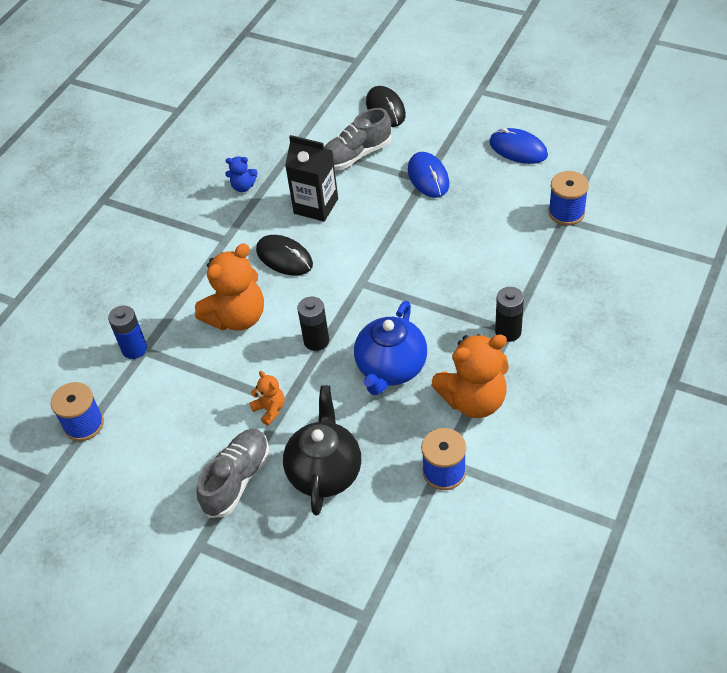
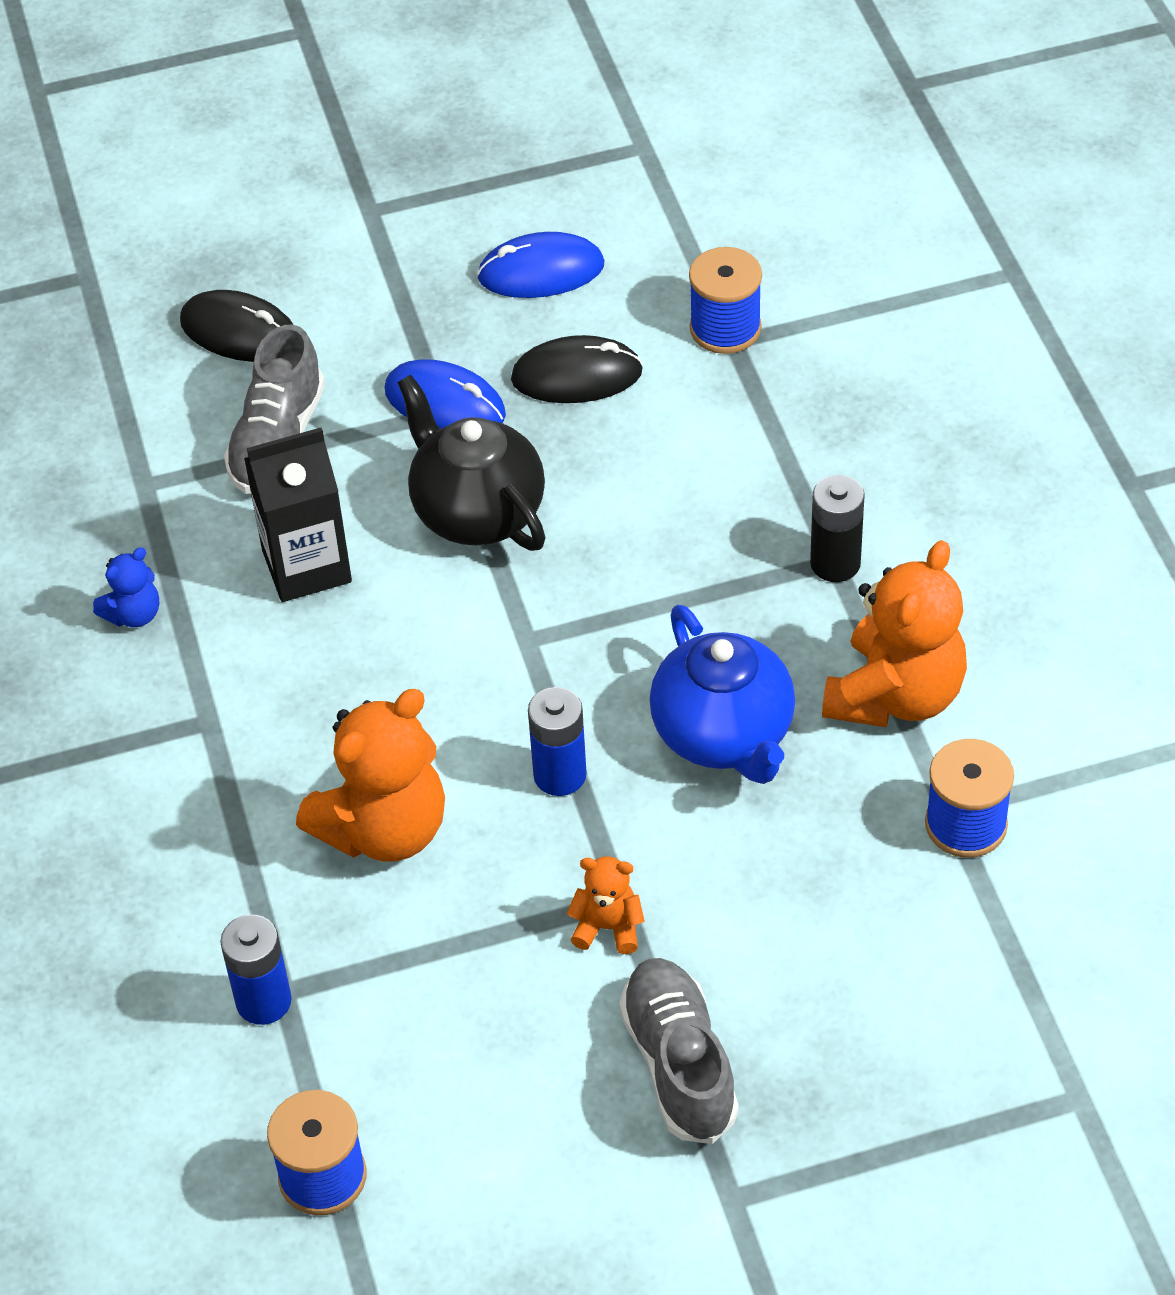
camera: 45 degrees left, 0 degrees up
(237, 317) = (384, 829): orange teddy bear -> orange teddy bear turned 45 degrees clockwise
(284, 257) = (351, 683): black mouse -> black mouse (576, 376)
(316, 341) = (560, 775): black battery -> blue battery
(325, 471) = (797, 952): black teapot -> black teapot (476, 512)

